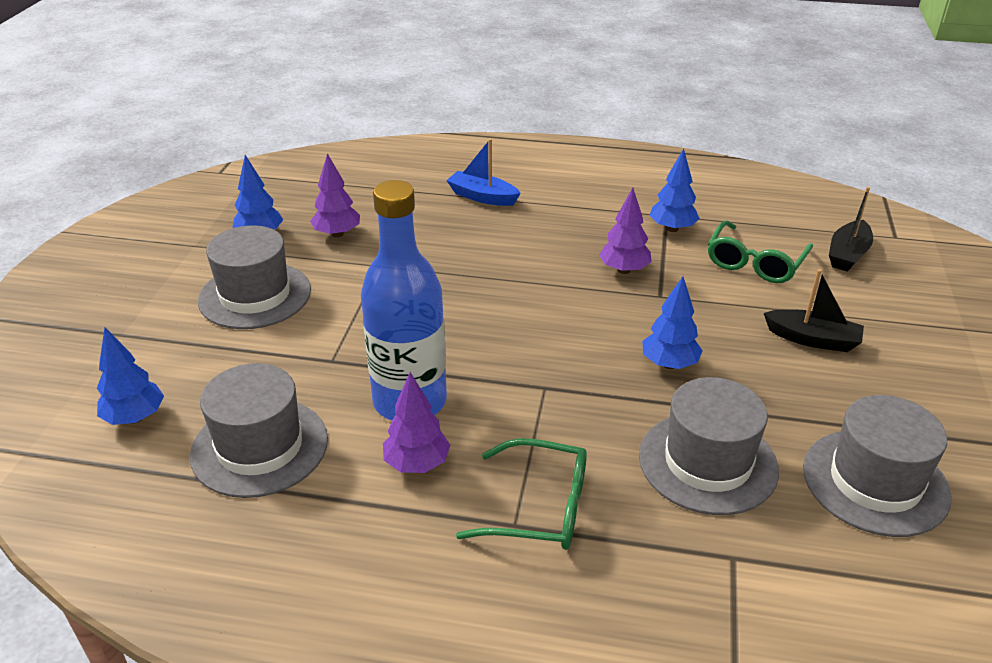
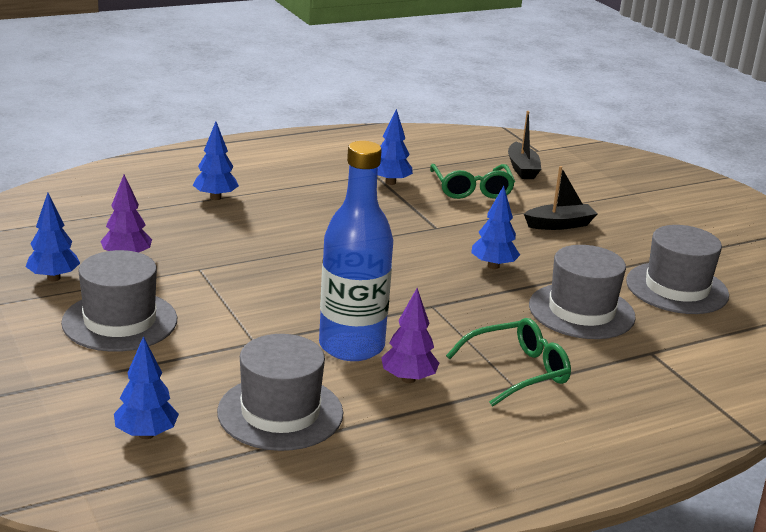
camera: 40 degrees left, 10 degrees down
(482, 197) = (215, 197): blue boat -> blue tree
(624, 270) = (391, 218): purple tree -> none

